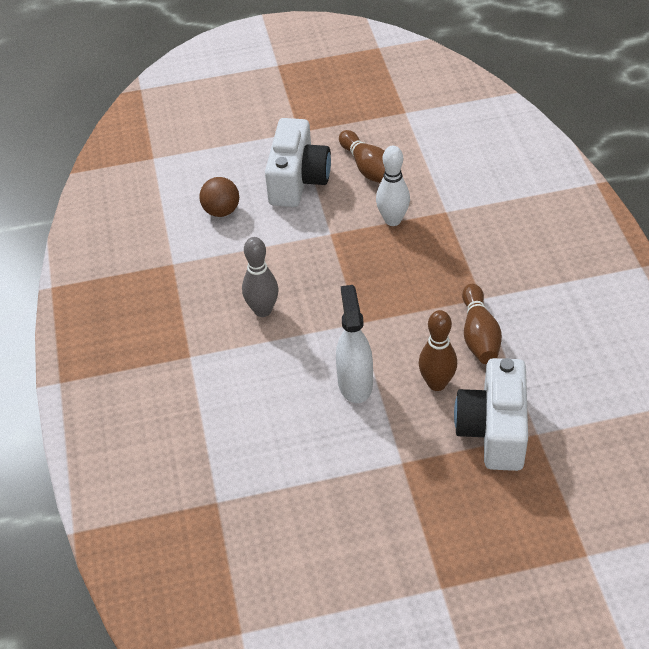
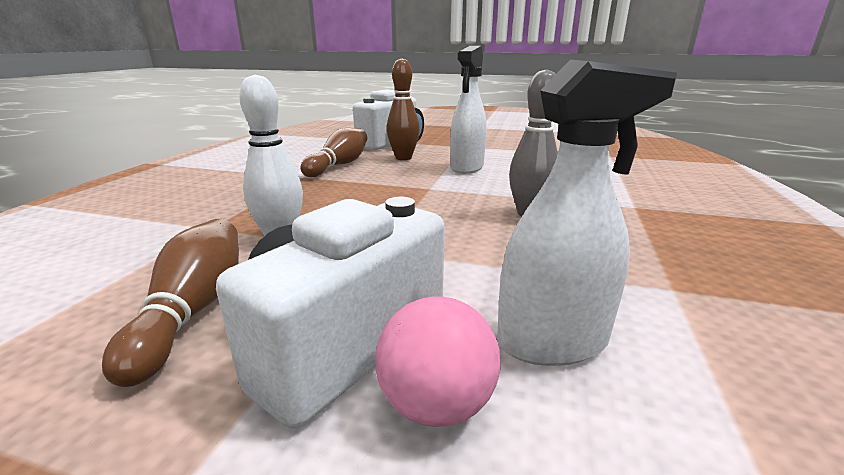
camera: 155 degrees left, 25 degrees down
(221, 211) = (553, 342): brown ball -> white spray bottle
(250, 174) = (436, 404): none -> pink ball

